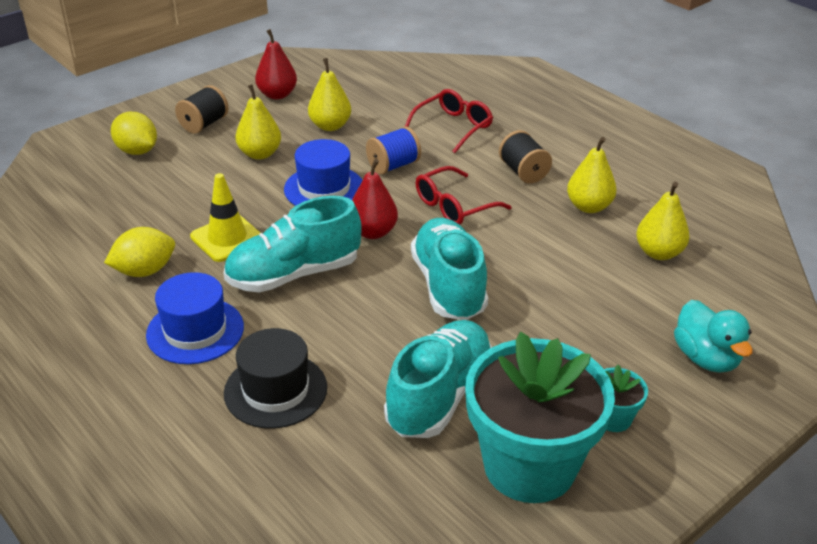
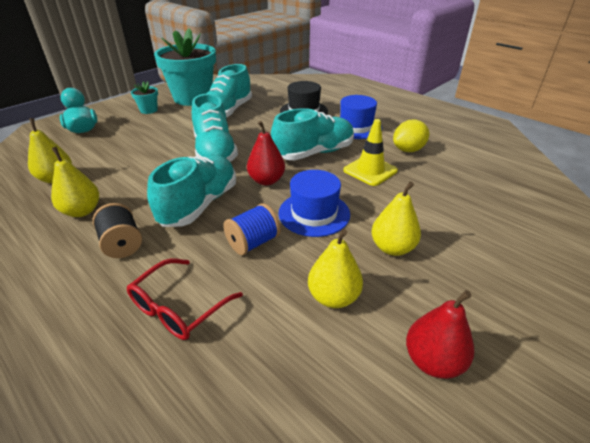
camera: 175 degrees right, 0 degrees up
(137, 151) = (516, 242): yellow lemon -> none
(204, 124) = (484, 288): black spool -> none
(455, 206) = (199, 204): red glasses -> turquoise shoe

